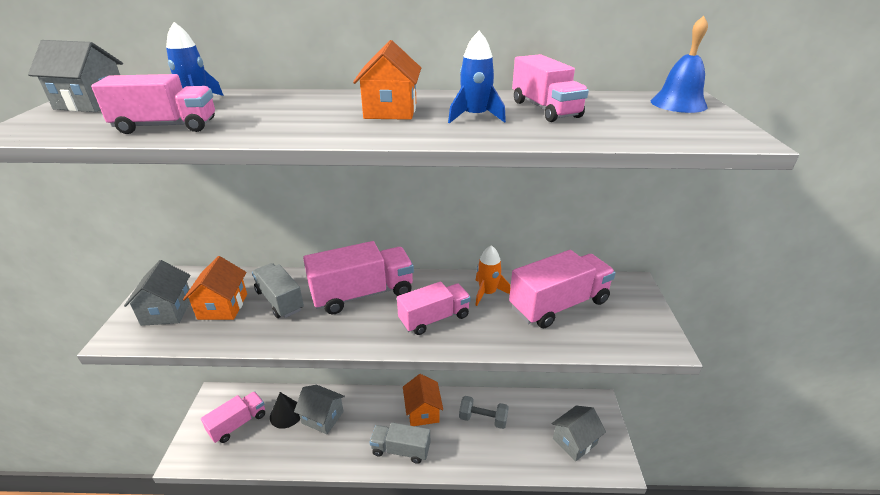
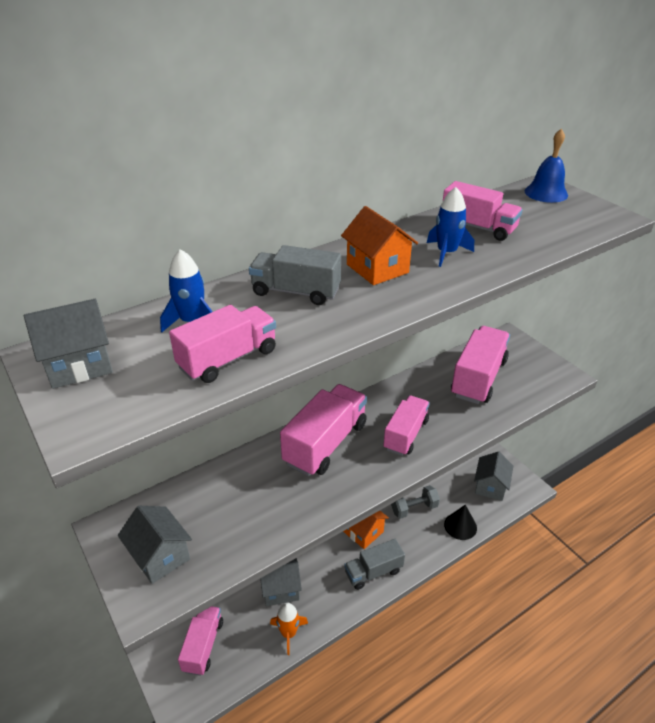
camera: 35 degrees left, 5 degrees up
(223, 306) = (211, 521): orange house -> none
(280, 300) = (259, 487): grey truck -> grey truck (296, 292)
(286, 414) = (242, 607): black cone -> black cone (460, 526)
(487, 293) = (421, 393): orange rocket -> orange rocket (289, 633)

